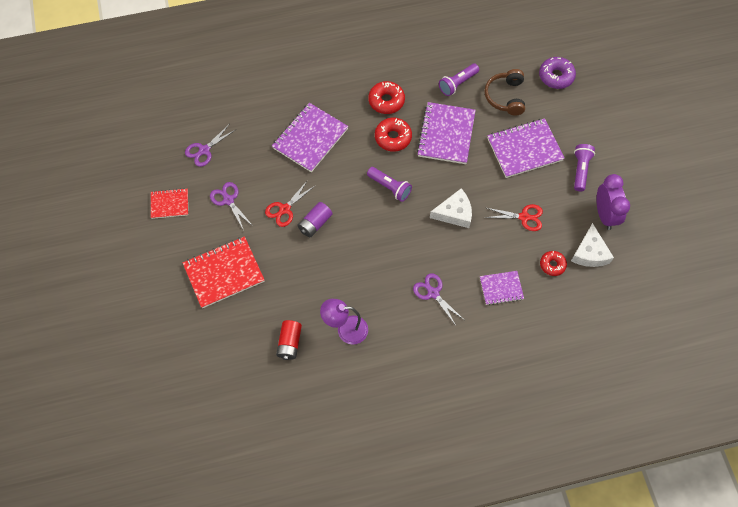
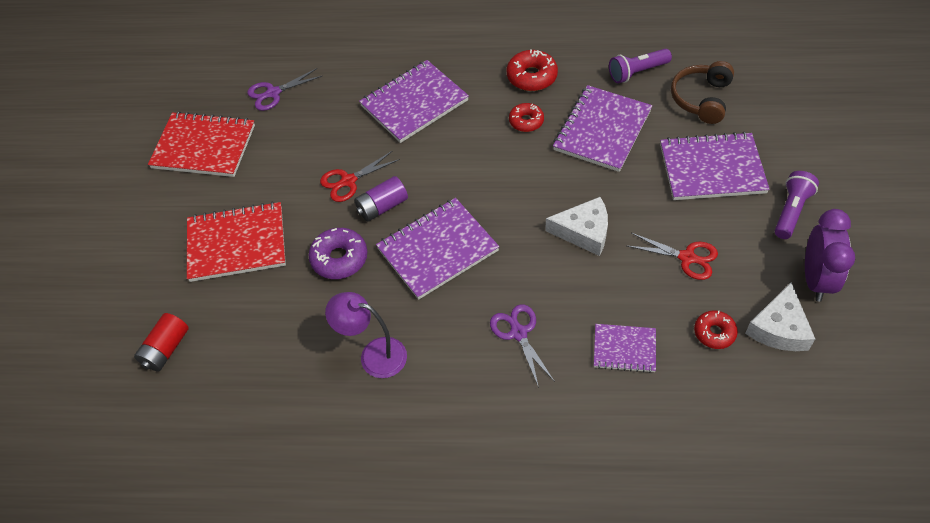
camera: 20 degrees right, 10 degrees down
(169, 204) = (204, 147): red notebook -> red notebook, size x1.75
(228, 200) = (279, 156): purple scissors -> none
(289, 343) = (288, 355): red battery -> red battery (166, 349)
(363, 247) = (437, 250): none -> purple notebook
(390, 187) = (501, 181): purple flashlight -> none
(393, 137) = (526, 121): red donut -> red donut, size x0.66
(556, 76) = (783, 86): purple donut -> purple donut (339, 258)

